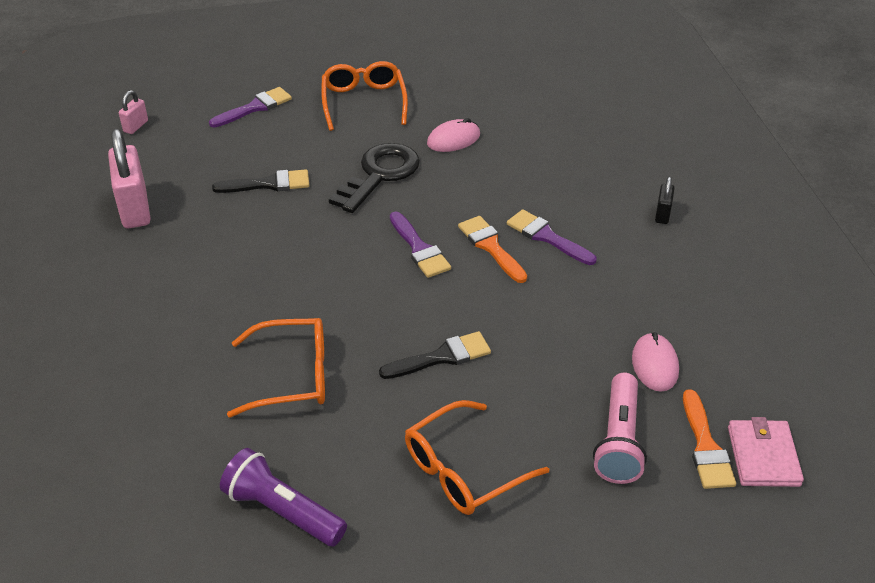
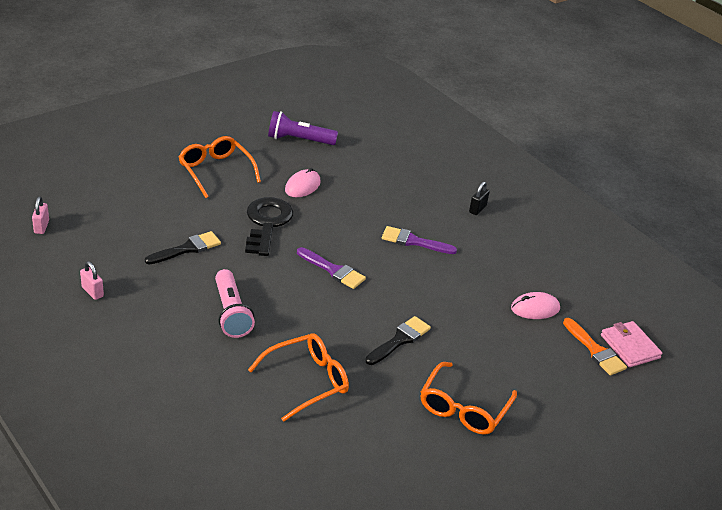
camera: 30 degrees left, 5 degrees down
(135, 209) = (92, 292): pink padlock -> pink padlock, size x0.48
(255, 107) = (132, 192): purple brush -> none
(283, 511) = (366, 471): purple flashlight -> purple flashlight (299, 140)
(490, 247) = (381, 257): orange brush -> none
(618, 440) = (544, 361): pink flashlight -> pink flashlight (231, 313)
(655, 365) = (535, 308): pink mouse -> pink mouse turned 75 degrees counterclockwise
(662, 214) = (477, 209): black padlock -> black padlock turned 45 degrees clockwise

